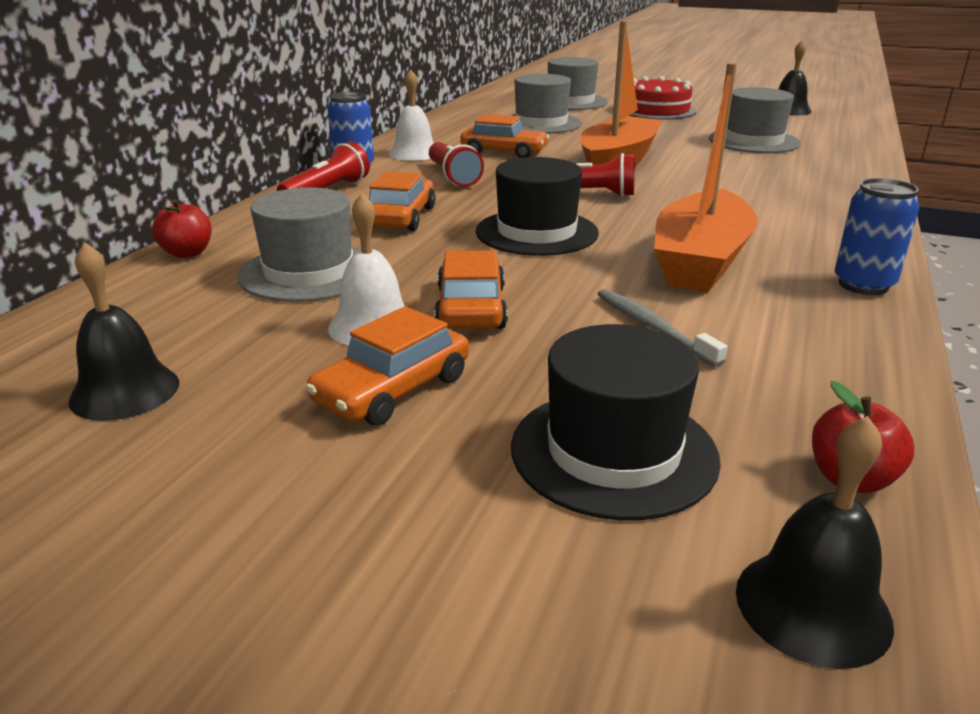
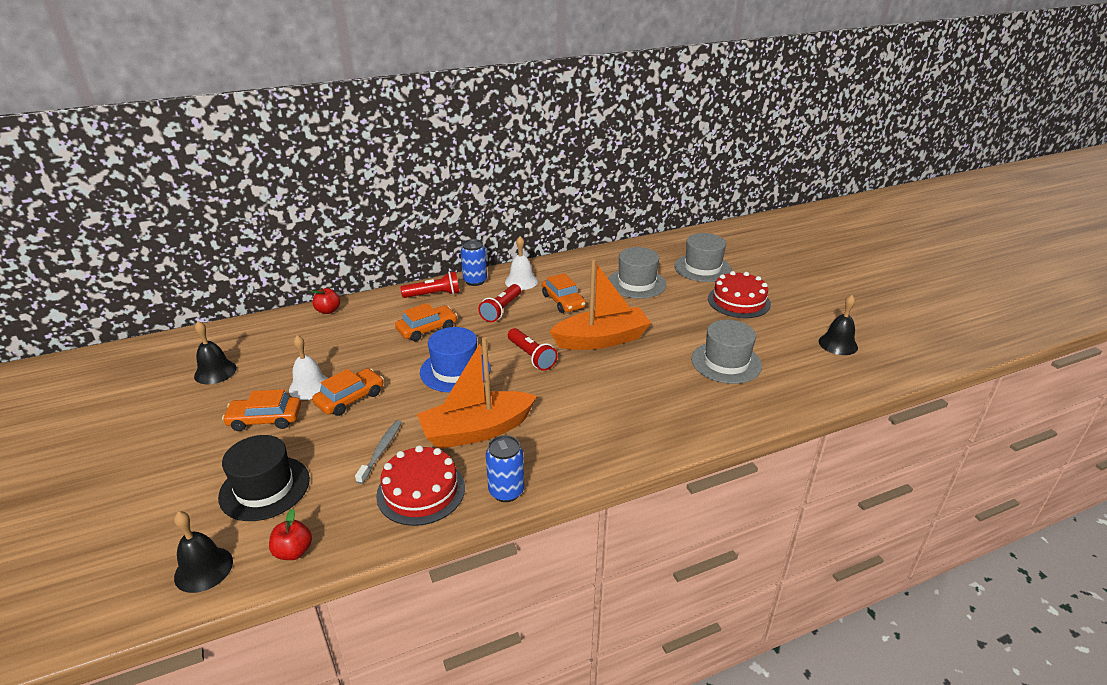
camera: 45 degrees right, 5 degrees up
(309, 272) = (341, 345): grey hat -> none
(536, 232) = (455, 370): black hat -> blue hat
(797, 331) = (421, 491): none -> red cake

